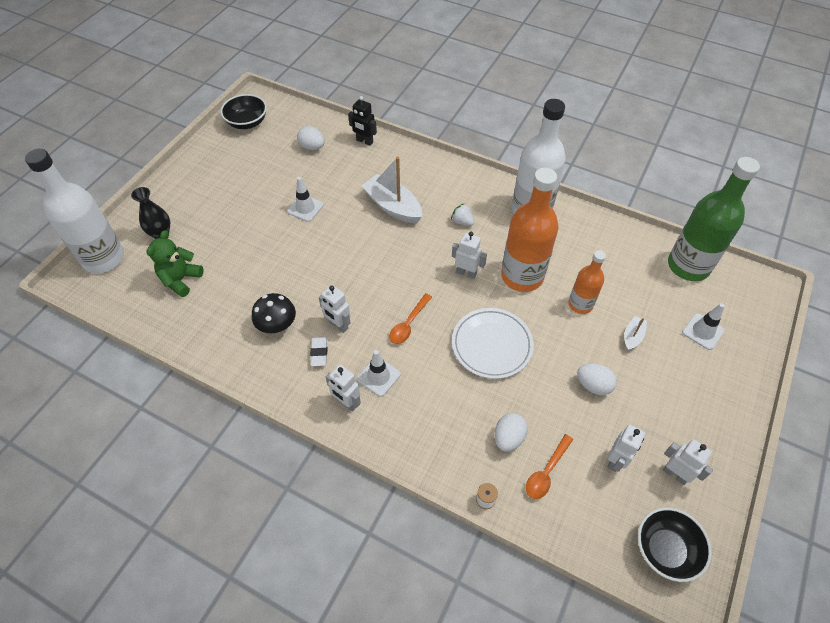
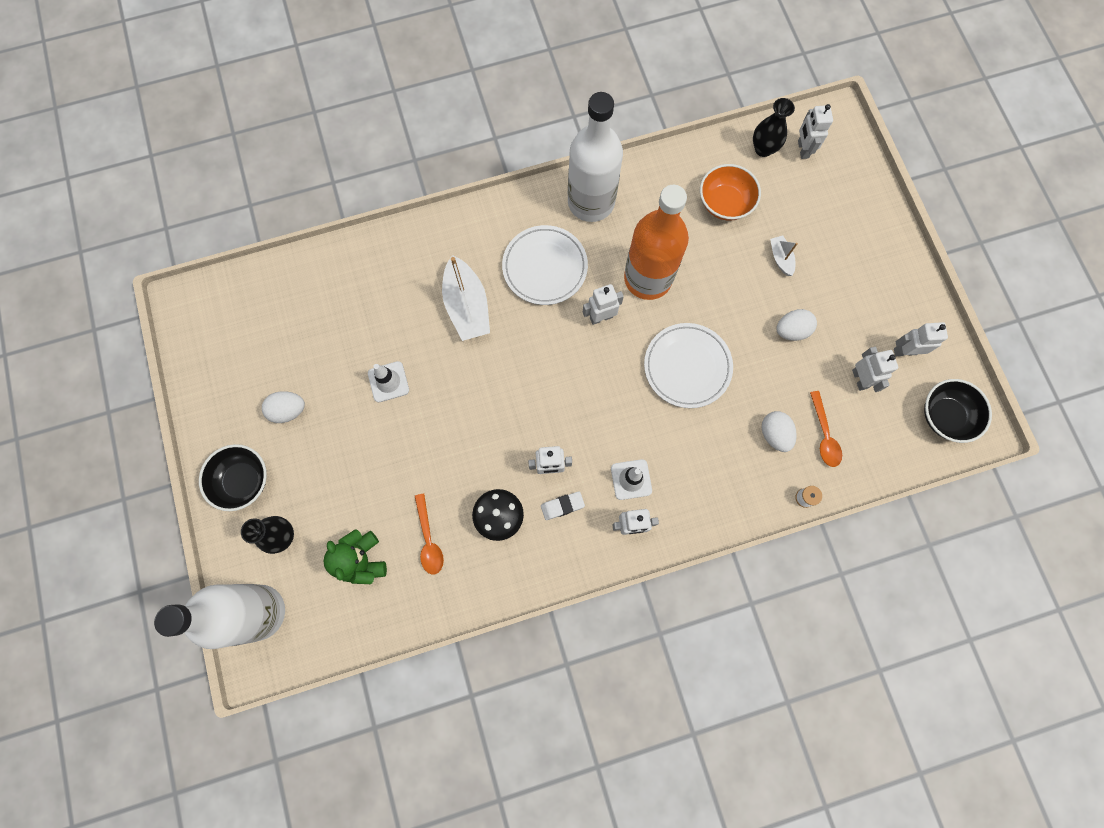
camera: 45 degrees left, 20 degrees up
(247, 122) = (211, 338): black bowl -> black bowl (243, 481)
(312, 147) = (315, 308): white egg -> white egg (288, 410)
(319, 353) = (562, 506): white eraser -> white eraser turned 60 degrees counterclockwise
(364, 141) = (359, 256): black robot -> none
(393, 206) = (467, 306): white boat -> white boat turned 105 degrees counterclockwise
(408, 324) = (605, 410): orange spoon -> orange spoon (429, 540)
(462, 222) = (545, 267): white strawberry -> white plate
(580, 304) = (717, 264): orange bottle -> none
(624, 275) = (725, 203): none -> orange bowl
(688, 266) = (763, 149): green bottle -> black vase
(703, 331) = (824, 206): white traffic cone -> none
(720, 287) = (802, 149): none -> white robot

